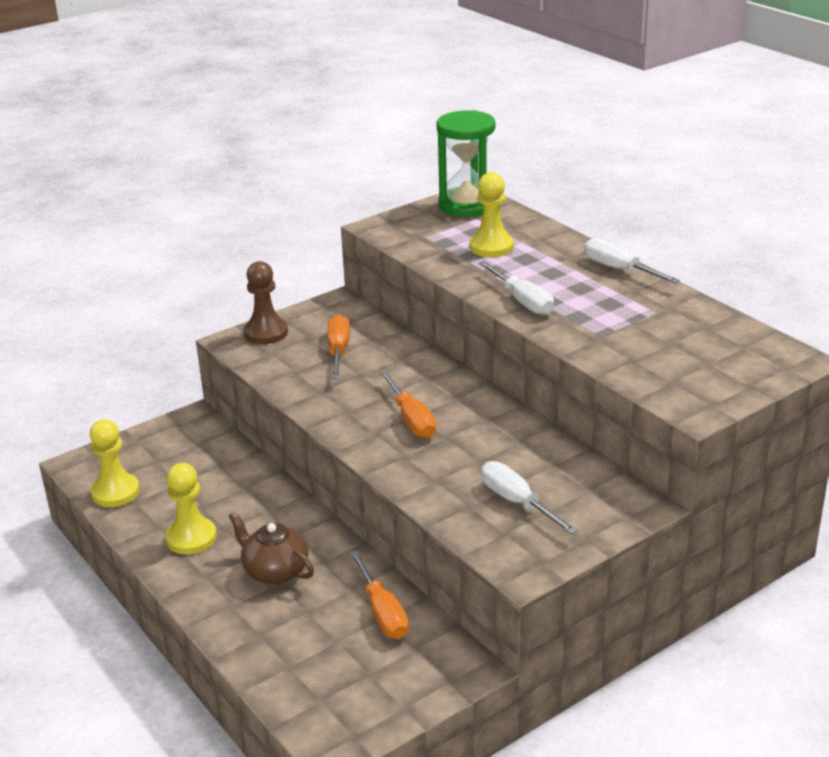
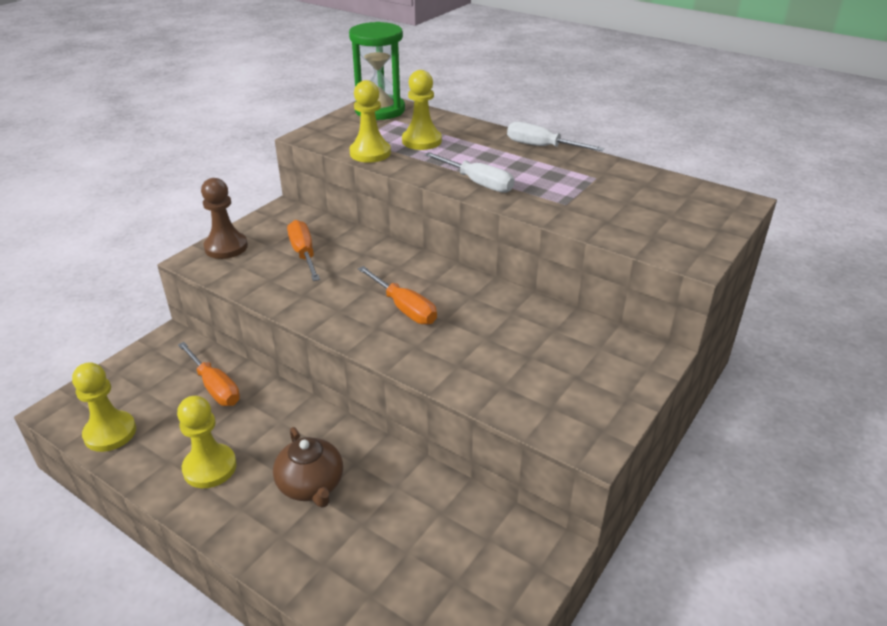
camera: 20 degrees left, 5 degrees up
(275, 571) = (311, 485): brown teapot -> brown teapot turned 135 degrees counterclockwise
(382, 612) = (438, 507): orange screwdriver -> orange screwdriver (215, 387)
(429, 254) = (370, 153): none -> yellow pawn
(517, 502) = (544, 372): white screwdriver -> none

